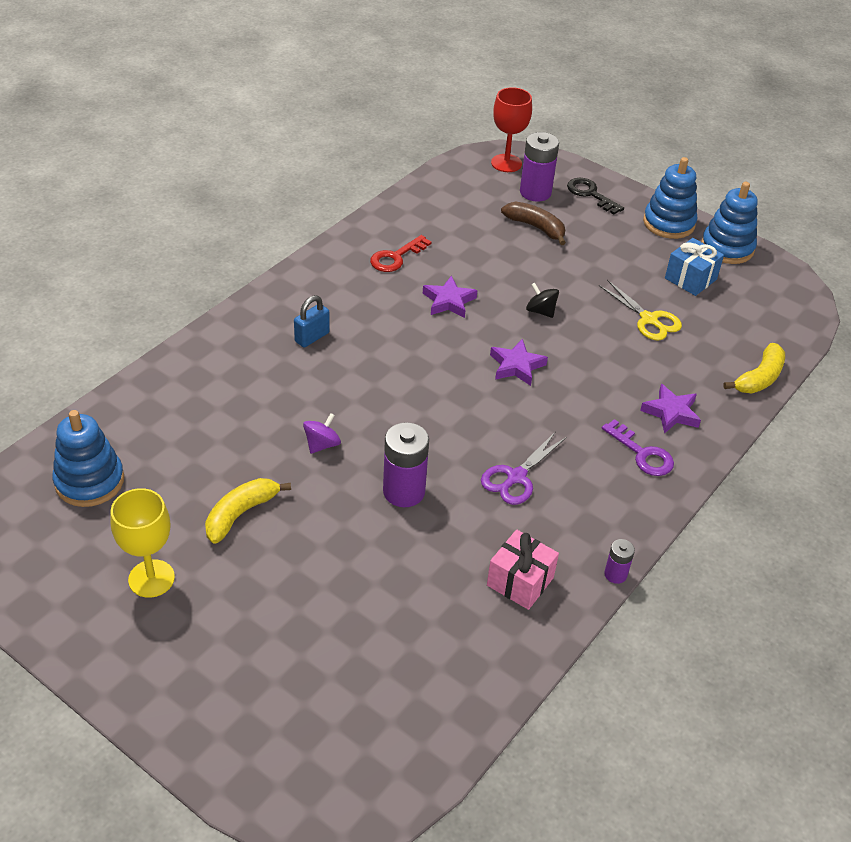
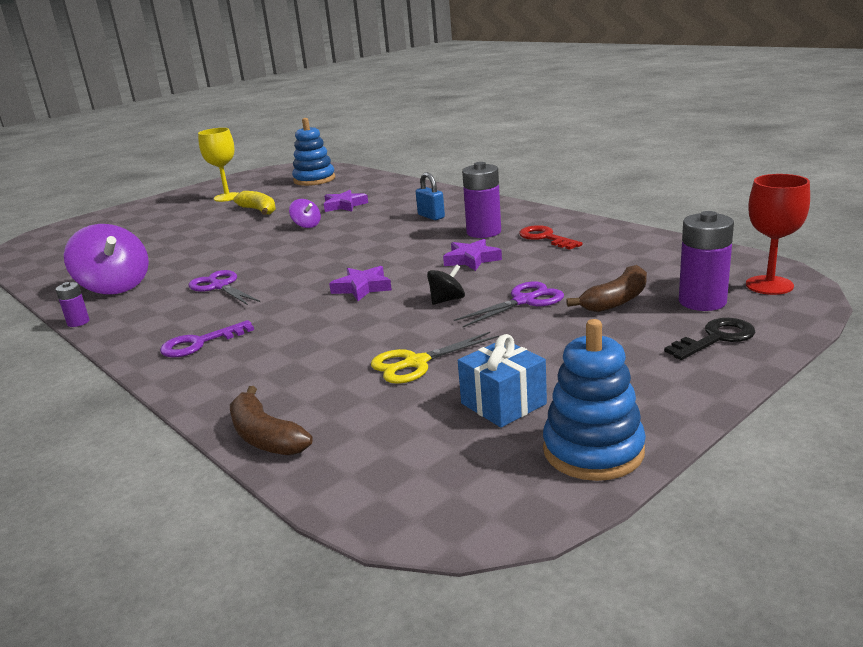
camera: 105 degrees right, 20 degrees down
(404, 491) = (239, 250): purple battery -> purple battery (484, 232)
(520, 581) = (115, 287): pink gift -> purple spinning top
(539, 270) = (524, 301): none -> purple scissors
(668, 223) = (656, 398): blue stacking toy -> none
(671, 412) = (245, 364): purple star -> purple star (344, 205)
(759, 378) = (265, 436): yellow banana -> brown banana

